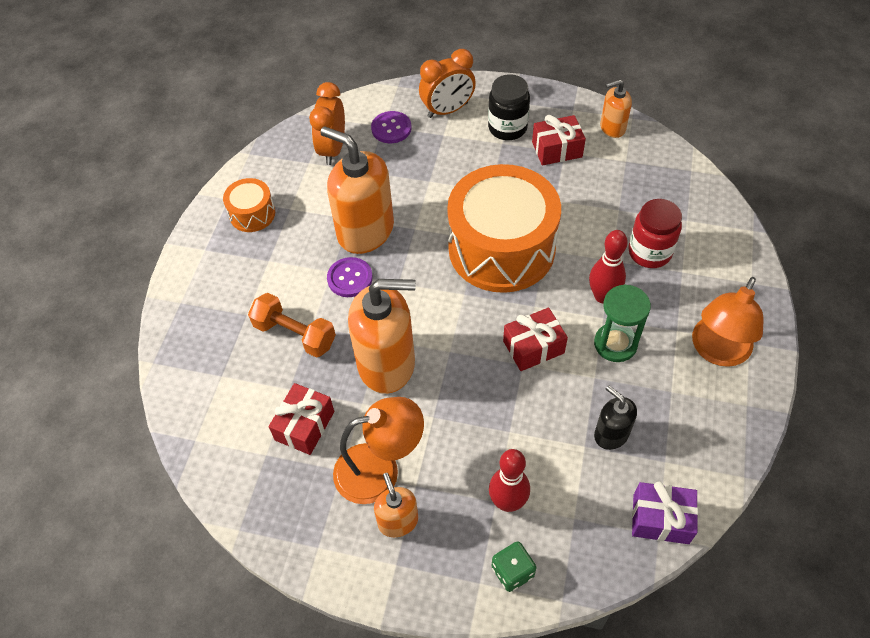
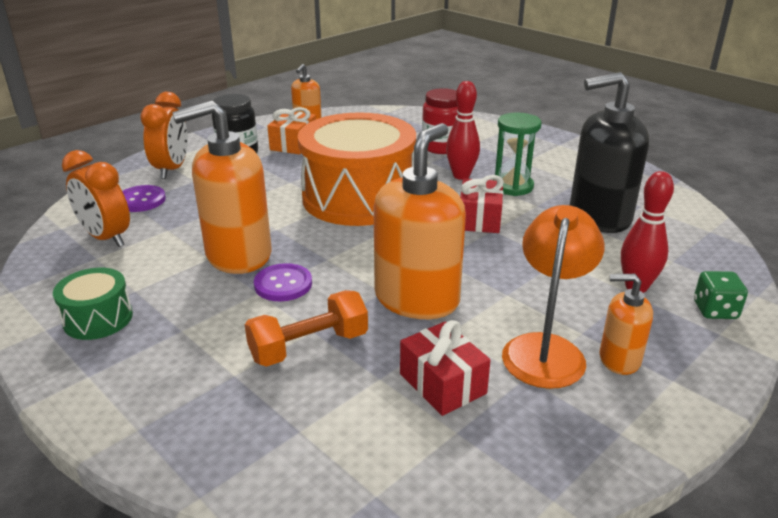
camera: 60 degrees left, 25 degrees down
(252, 214) = (98, 319): orange drum -> green drum
(557, 149) = (293, 144): red gift -> orange gift
(611, 434) = (599, 217): black soap dispenser -> black soap dispenser, size x1.94
(660, 519) = (695, 225): purple gift -> none
(717, 351) = (557, 156): orange lamp -> none

